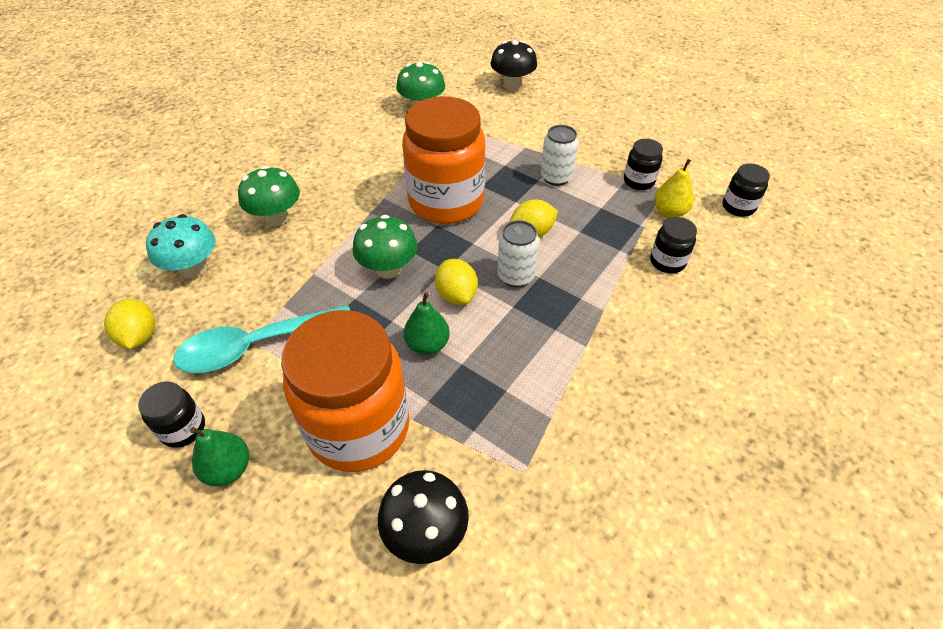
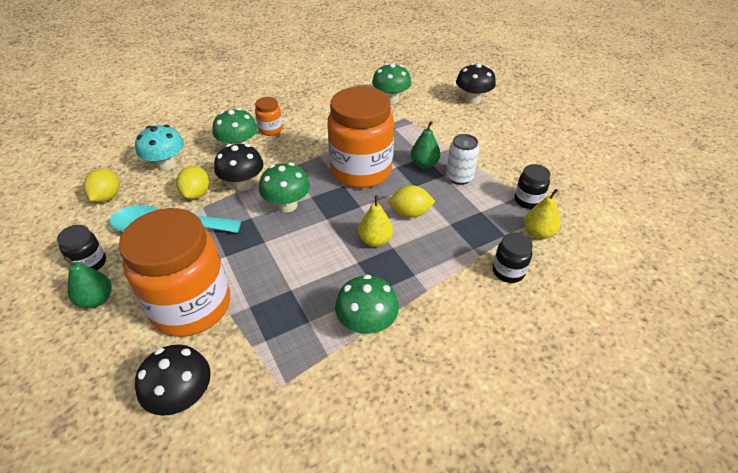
camera: 25 degrees right, 5 degrees down
(301, 184) = (270, 130): none -> orange jar
(315, 262) = (243, 184): none -> black mushroom
(427, 344) = (276, 267): green pear -> green pear (424, 164)
(456, 295) = (322, 239): yellow lemon -> yellow lemon (196, 194)
(515, 276) = (375, 240): white can -> yellow pear
(568, 369) = (367, 324): none -> green mushroom
(738, 207) = (606, 248): black jar -> none

